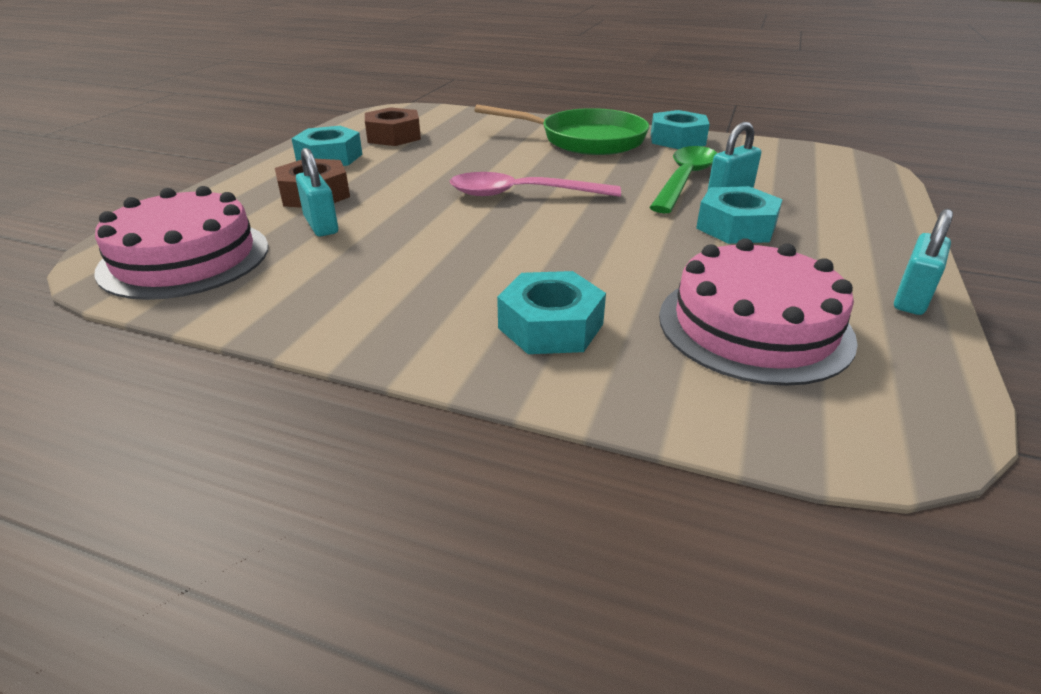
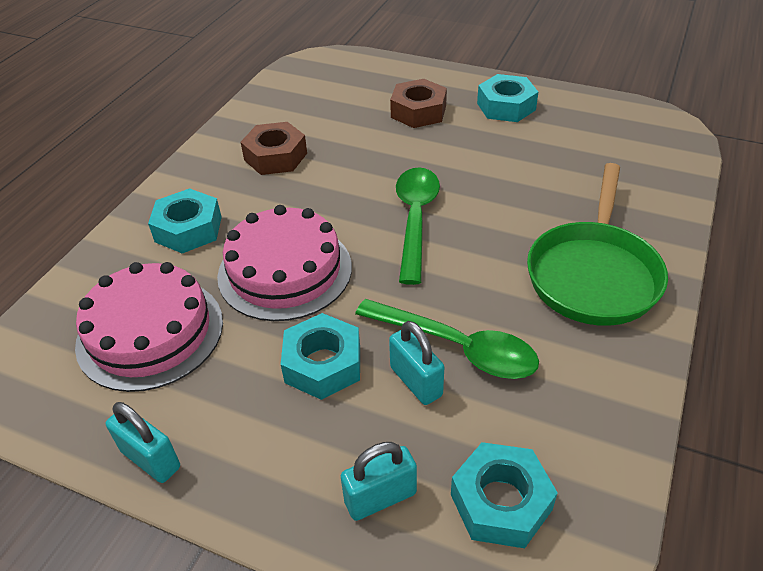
camera: 95 degrees right, 10 degrees up
(185, 258) = (317, 82): pink cake -> pink cake (285, 271)
(321, 225) = (359, 122): turquoise padlock -> turquoise padlock (380, 497)
(393, 136) = (575, 134): brown nut -> brown nut (275, 157)
(522, 194) = (415, 219): pink spoon -> green spoon
(677, 139) = (617, 368): turquoise nut -> turquoise nut (500, 502)

